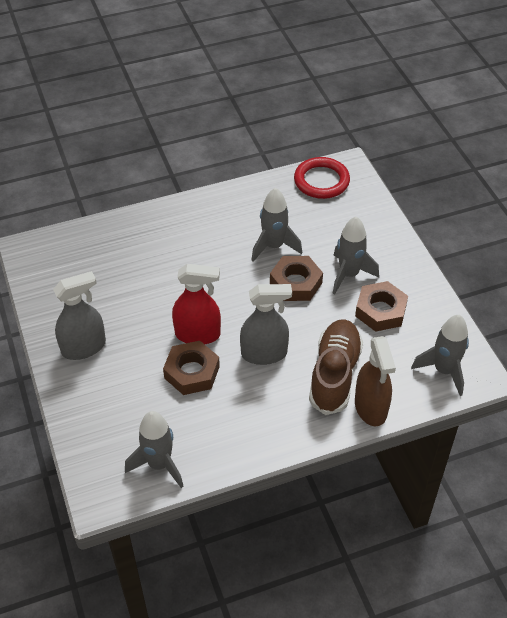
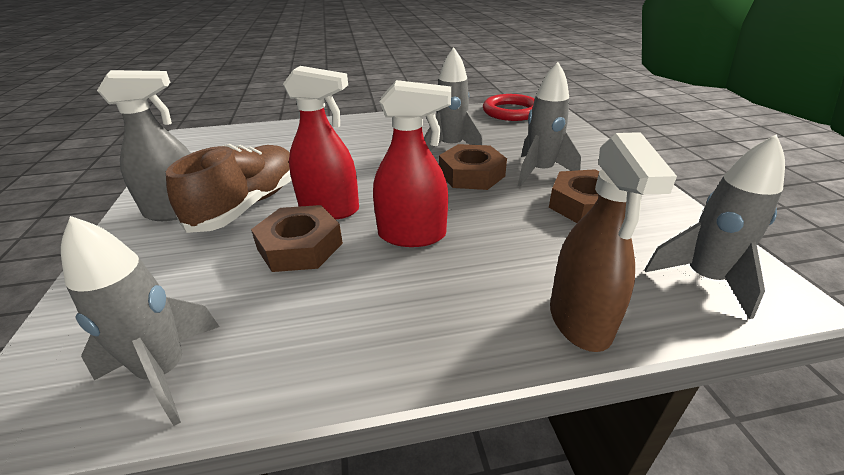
camera: 10 degrees right, 15 degrees down
(264, 353) = (412, 235): grey spray bottle -> red spray bottle
(334, 374) = (516, 268): brown shoe -> brown shoe (248, 205)

